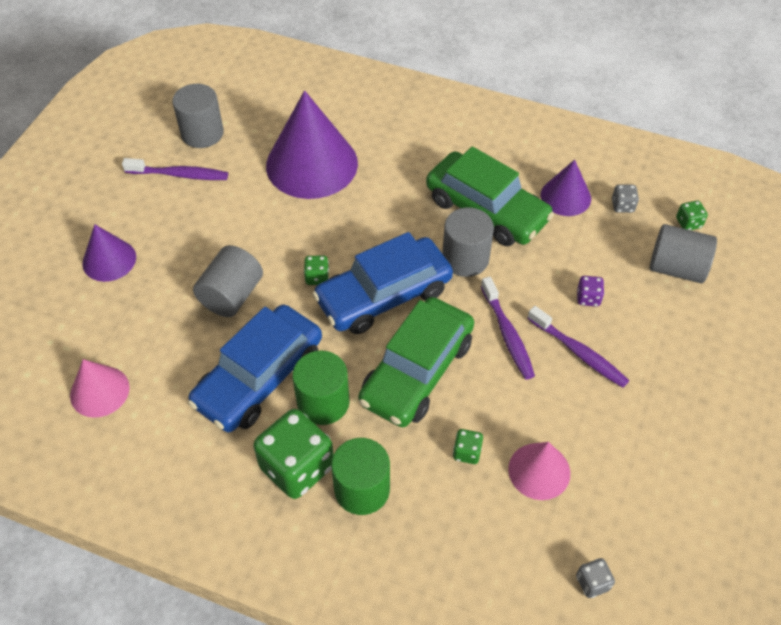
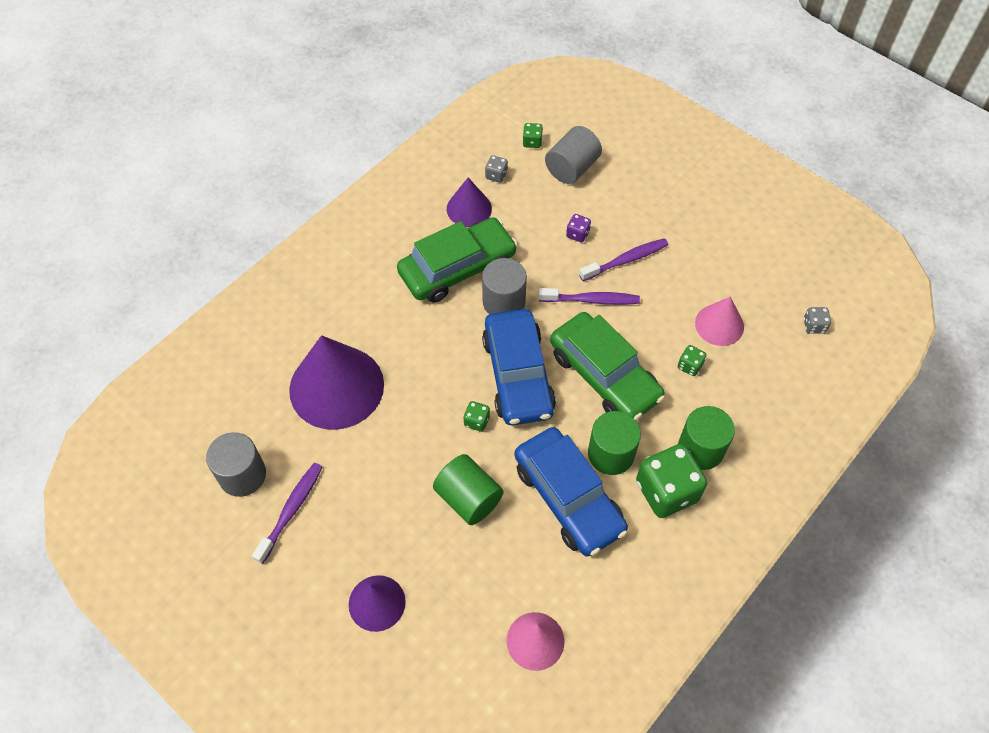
camera: 70 degrees left, 5 degrees up
(231, 295) = (468, 498): grey cylinder -> green cylinder

